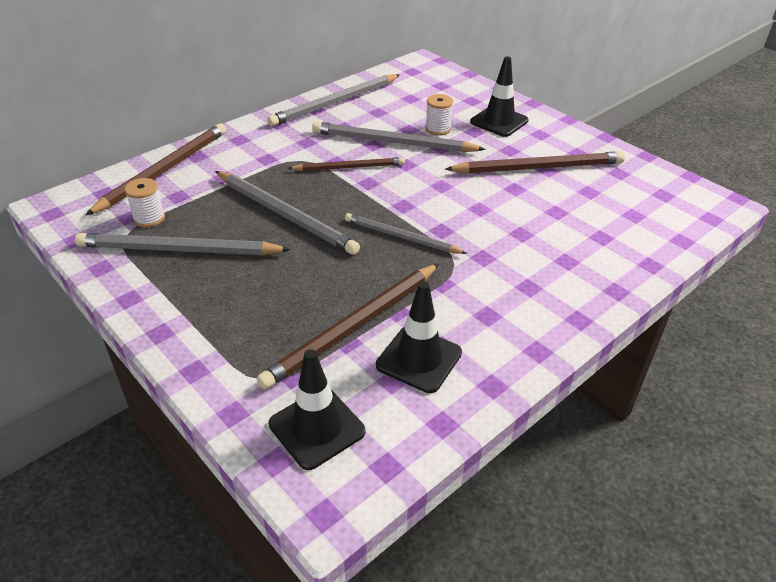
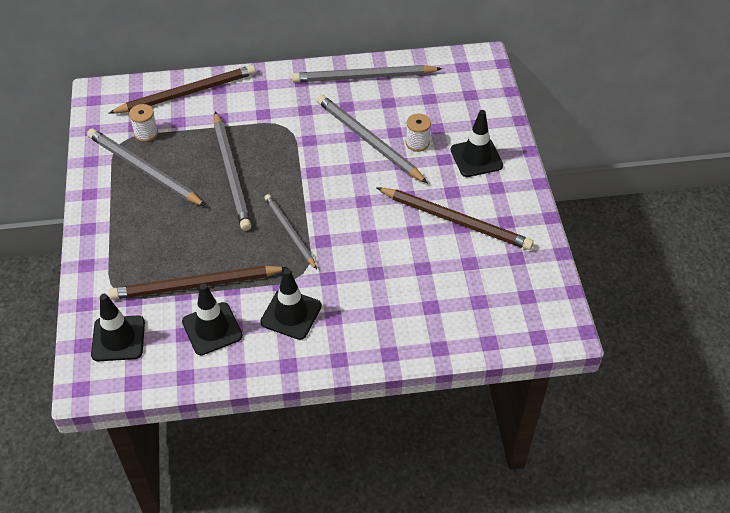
camera: 35 degrees right, 10 degrees up
(349, 167) = (313, 150): brown pencil -> none
(485, 304) = (291, 314): none -> black traffic cone

